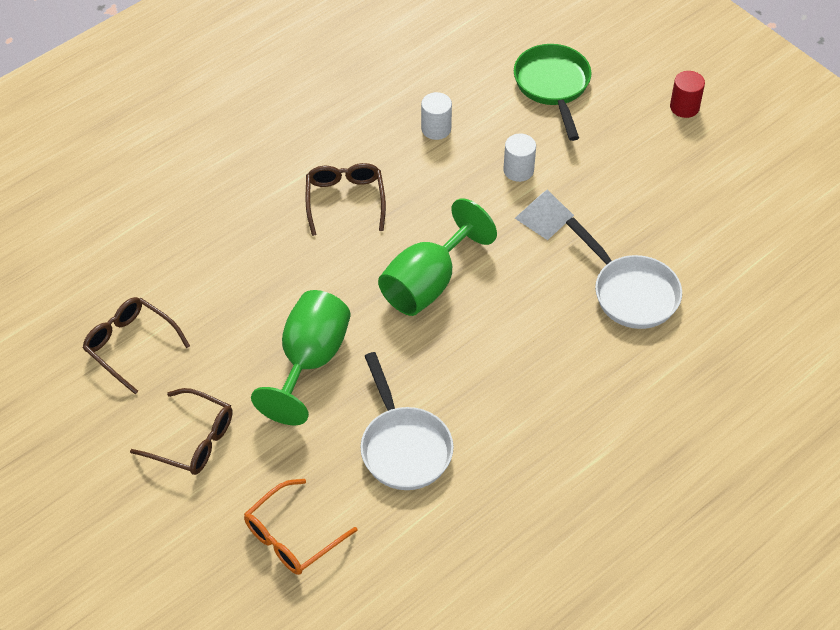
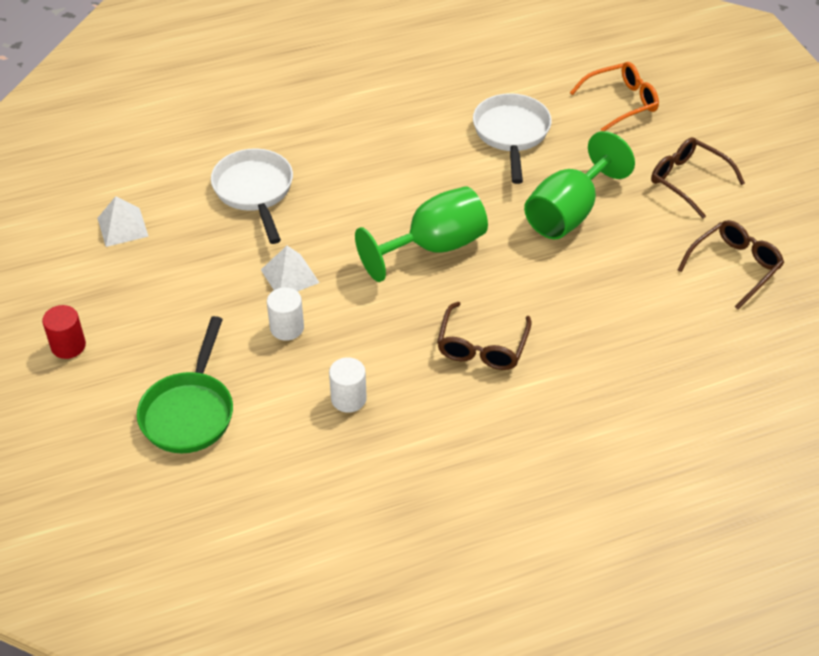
camera: 160 degrees left, 5 degrees down
(130, 346) = (734, 267): brown glasses -> brown glasses turned 105 degrees counterclockwise
(726, 220) = (122, 227): none -> white pyramid

